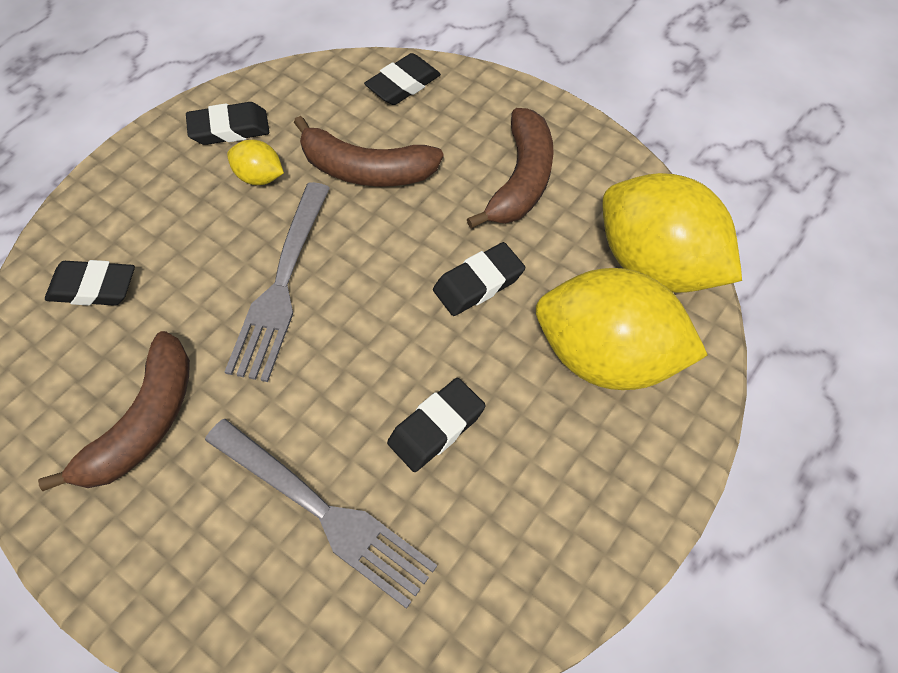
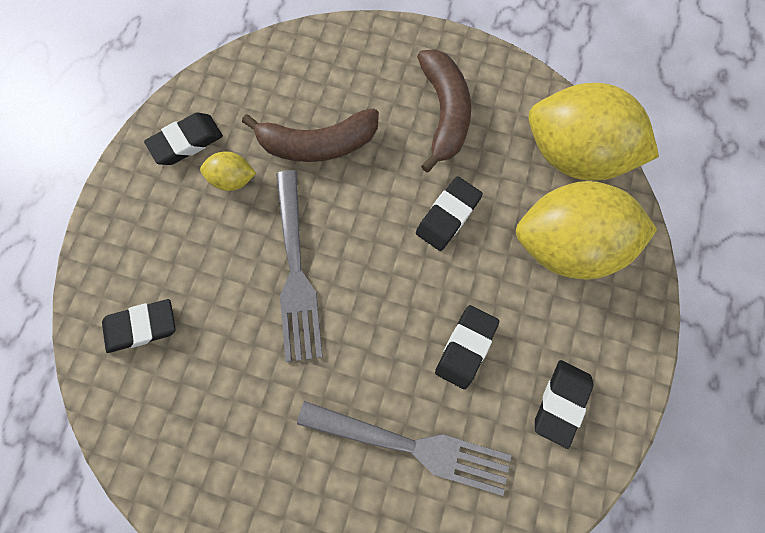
camera: 20 degrees left, 15 degrees up
(144, 423) = (241, 427): brown banana -> none
(403, 84) = (314, 54): black eraser -> black eraser (560, 402)

